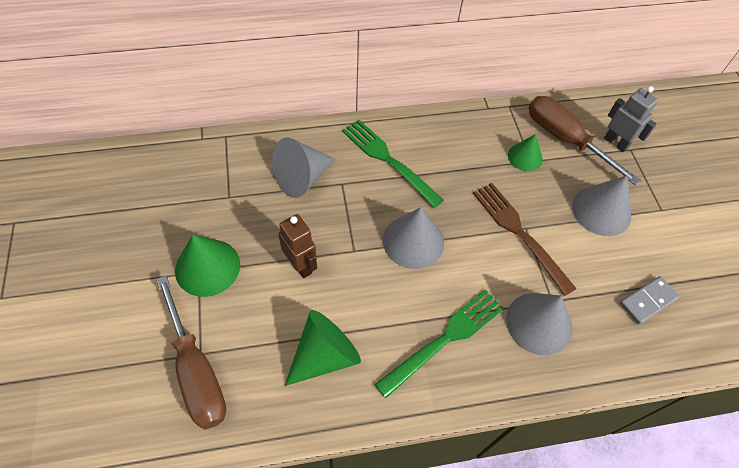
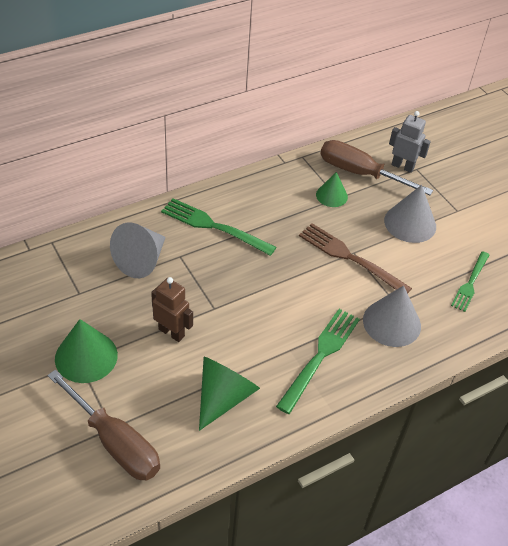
camera: 20 degrees left, 10 degrees down
(413, 241) = (263, 287): grey cone -> none
(647, 301) = (470, 283): grey domino -> green fork

